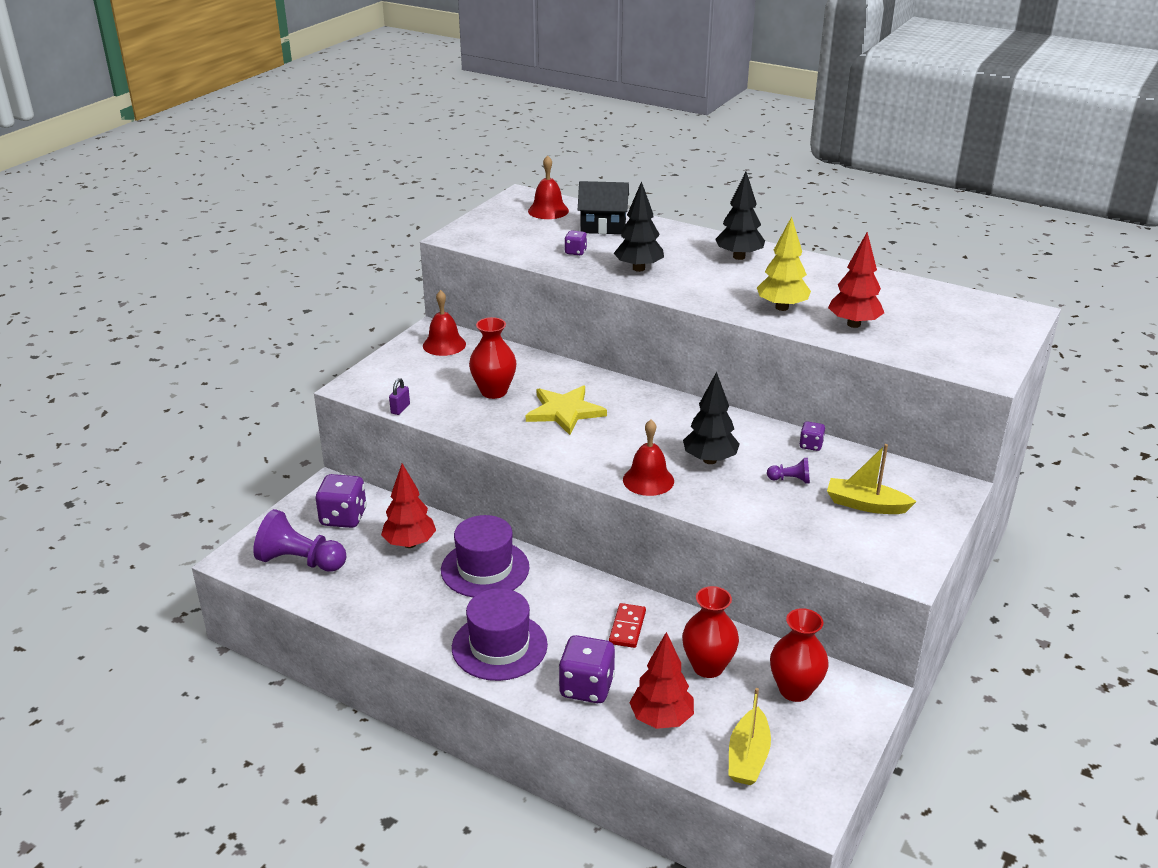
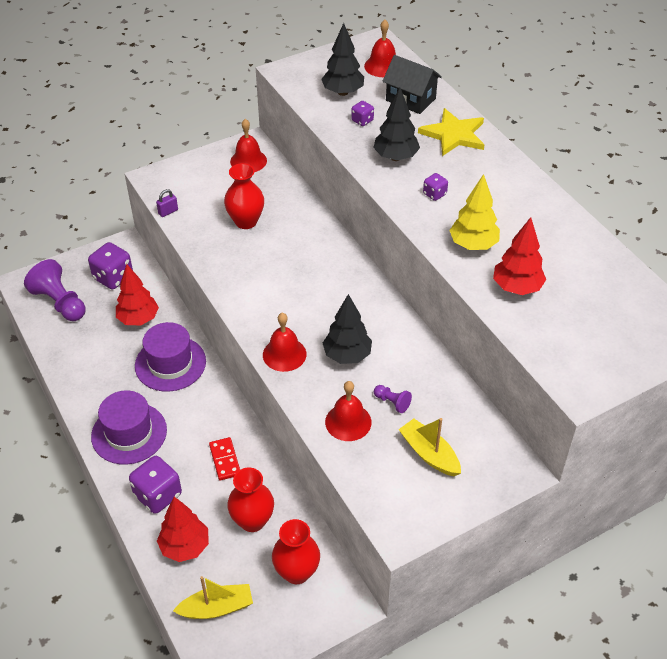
camera: 30 degrees right, 15 degrees up
(565, 411) = (280, 262): yellow star -> yellow star (454, 135)
(627, 627) = (225, 460): red domino -> red domino turned 60 degrees counterclockwise
(739, 257) = (492, 174): black tree -> black tree (343, 92)
(748, 757) = (216, 608): yellow boat -> yellow boat turned 150 degrees counterclockwise
(767, 509) = (348, 422): none -> red bell
(811, 445) = (440, 376): purple dice -> purple dice (434, 194)

